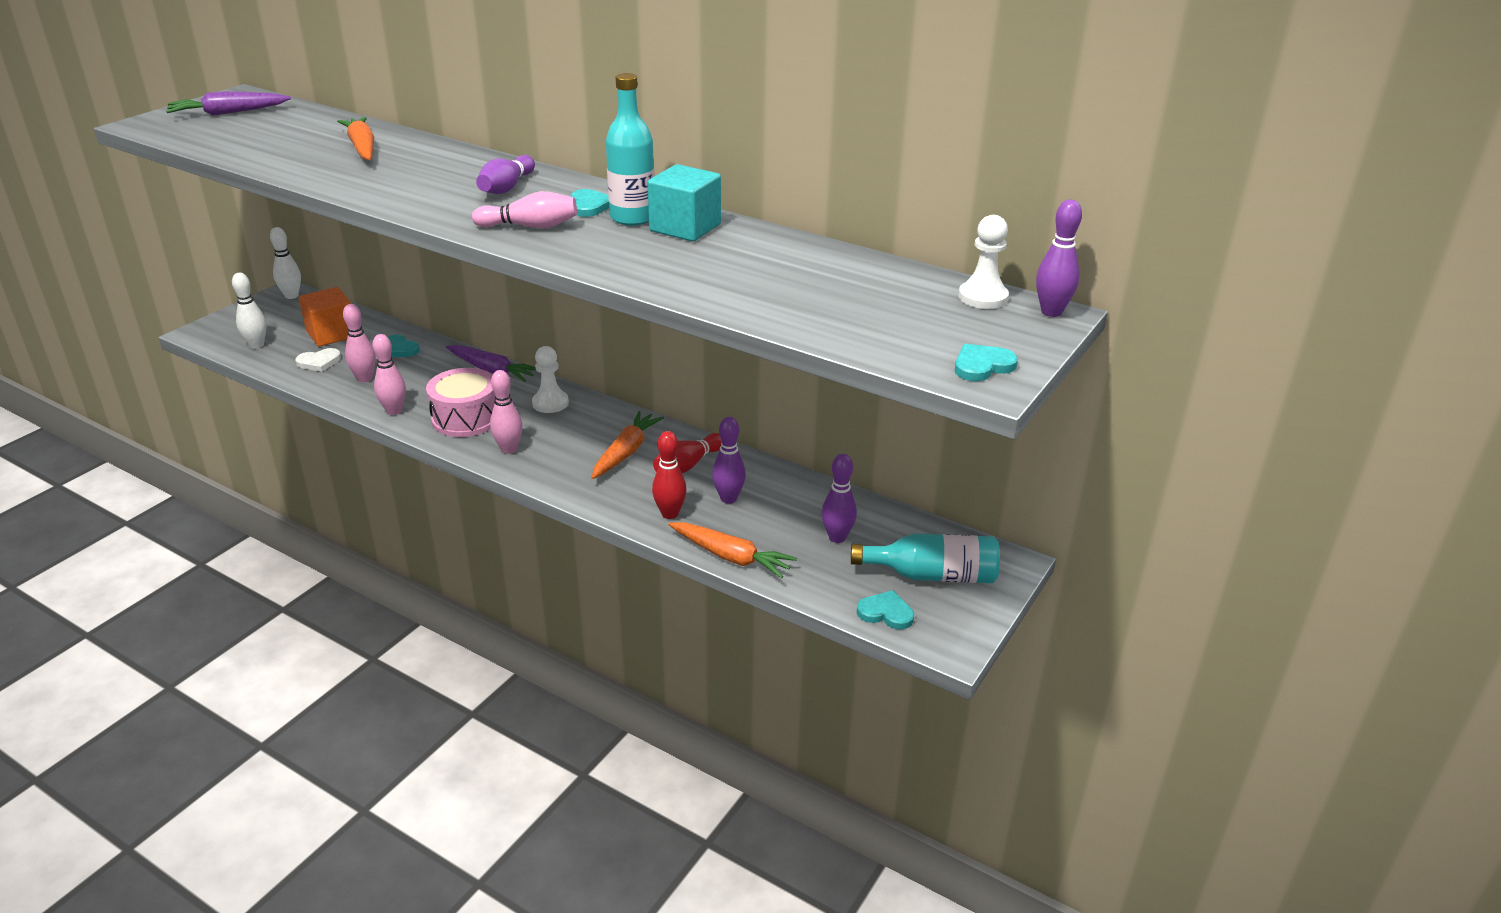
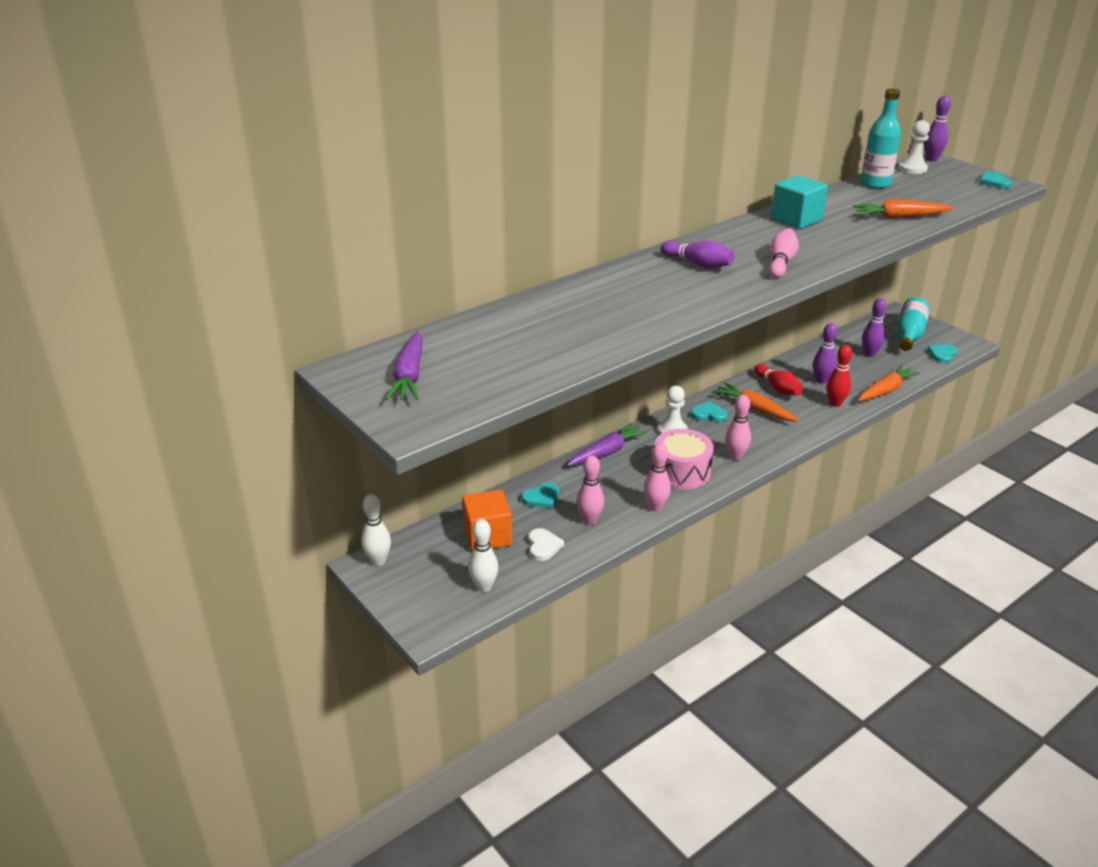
camera: 70 degrees left, 0 degrees up
(362, 148) = (569, 313): orange carrot -> orange carrot (899, 217)
(589, 206) = (746, 241): turquoise heart -> turquoise heart (708, 414)
(632, 218) = (774, 231): turquoise bottle -> turquoise bottle (875, 184)

